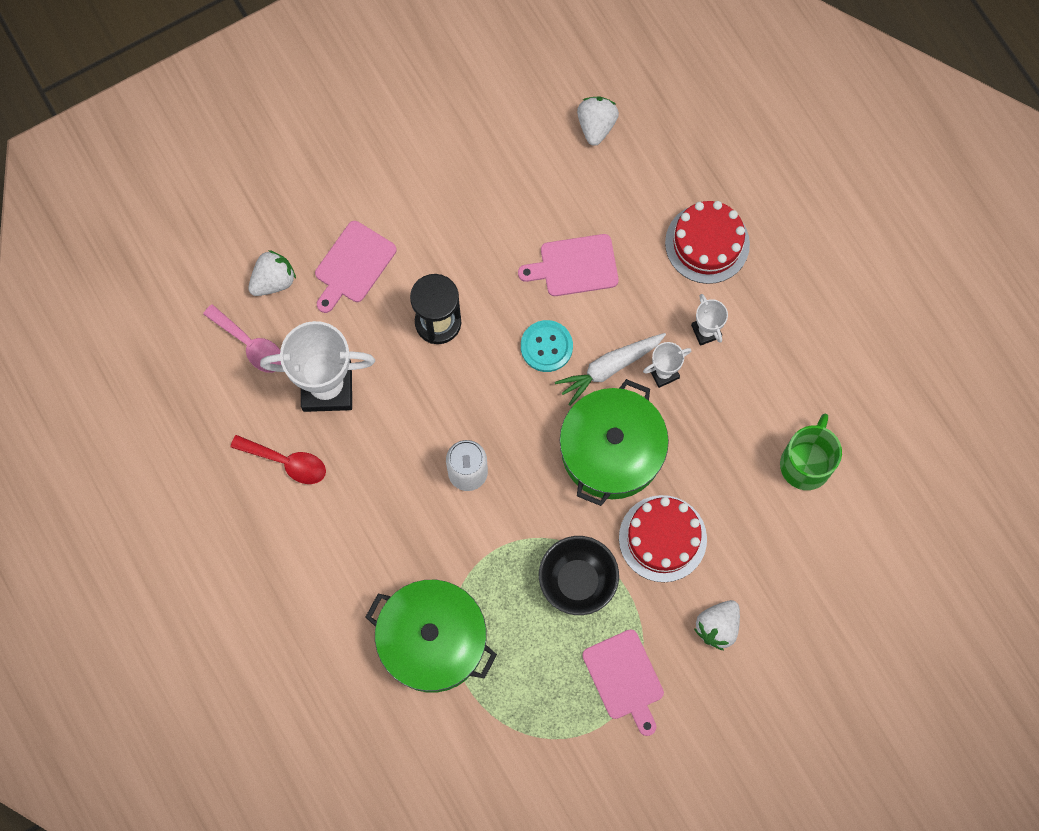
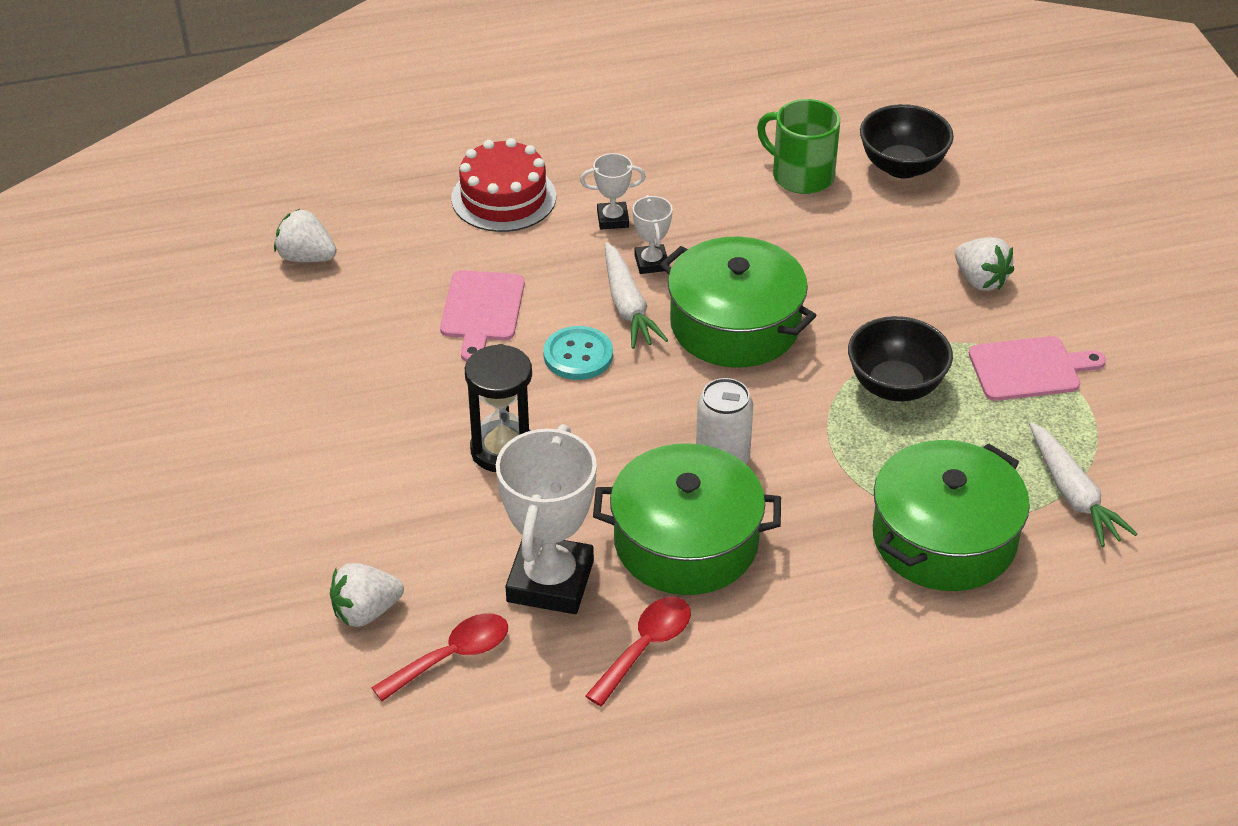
camera: 75 degrees left, 30 degrees down
(250, 345) = (452, 656): pink spoon -> red spoon
(273, 280) = (366, 612): white strawberry -> white strawberry turned 90 degrees counterclockwise
(353, 265) = (383, 520): pink cutting board -> none
(384, 466) = (686, 542): none -> green pot
(499, 727) = (1073, 494): none -> white carrot
(662, 538) = (860, 303): red cake -> none
(843, 542) = (902, 166): none -> black bowl

